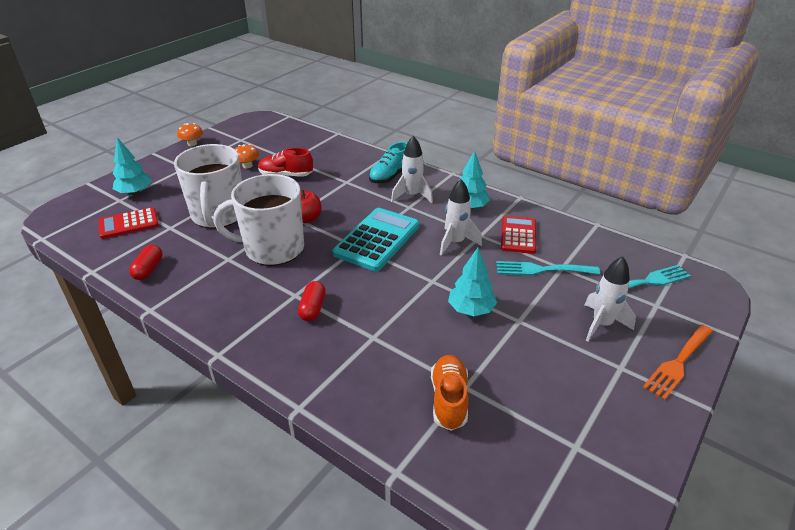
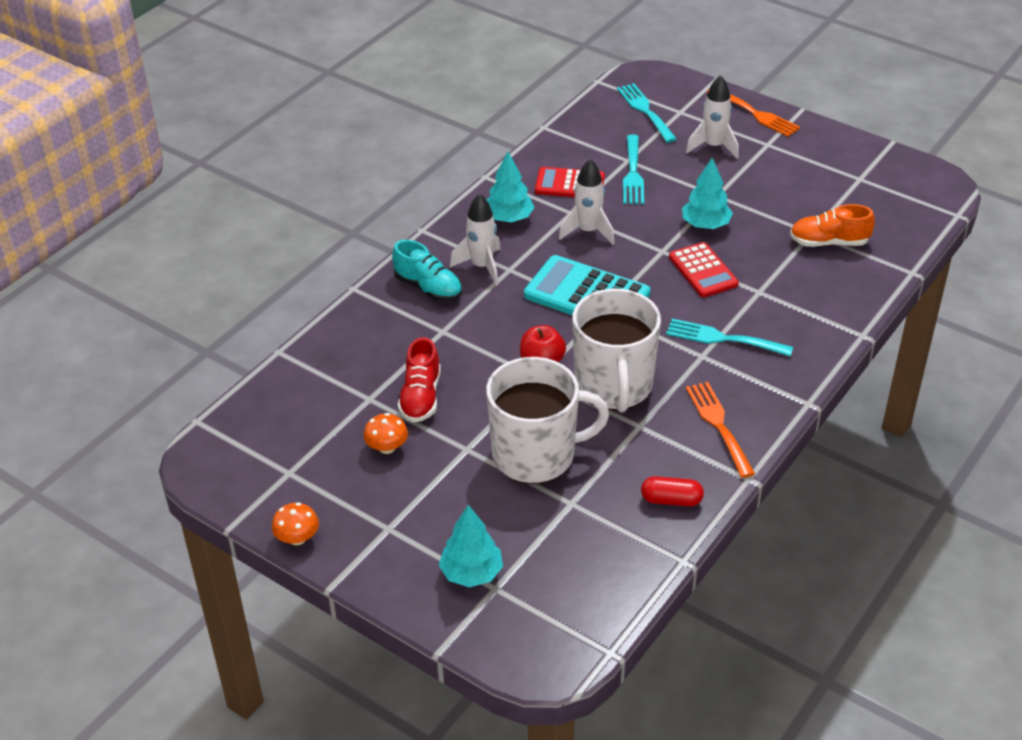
camera: 90 degrees left, 5 degrees up
(129, 224) = (564, 554): red calculator -> red calculator (703, 271)
(212, 298) = (718, 425): none -> orange fork
(312, 308) = (723, 339): red capsule -> turquoise fork

